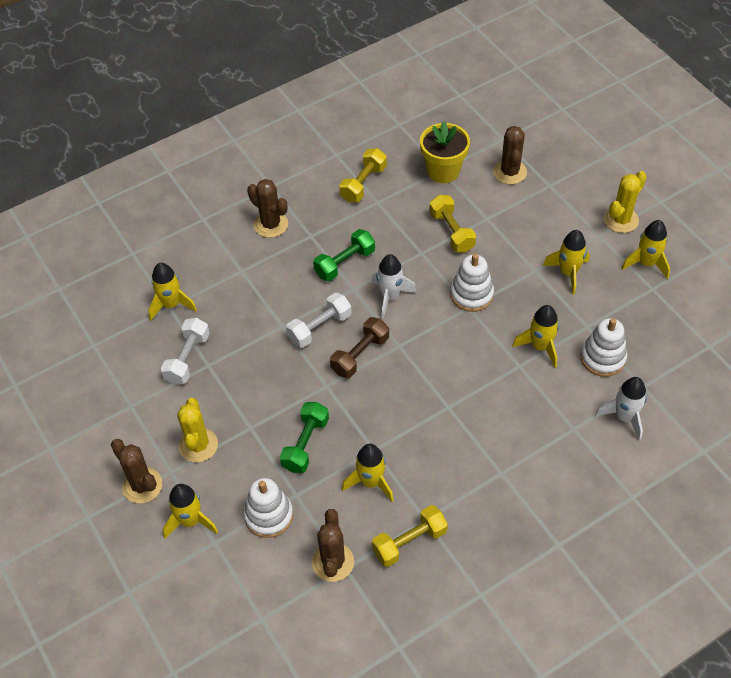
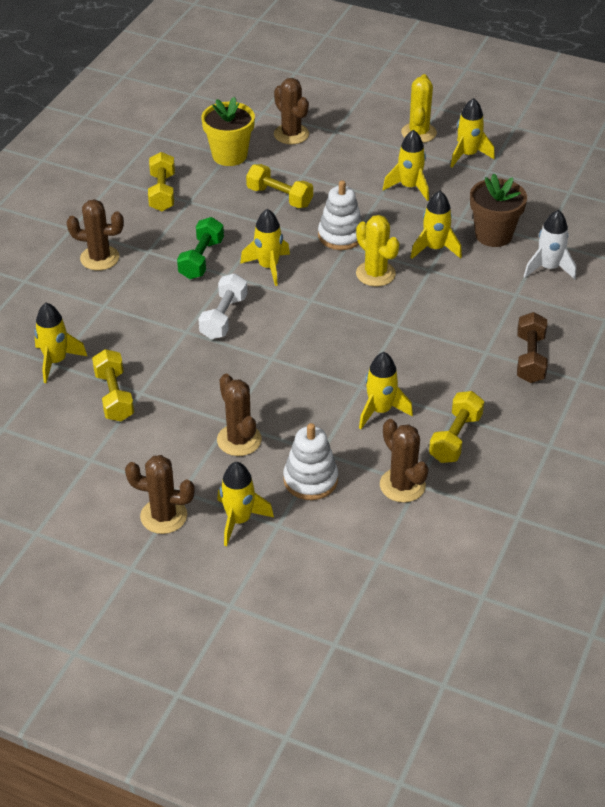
camera: 35 degrees left, 10 degrees down
(187, 358) = (114, 396): white dumbbell -> yellow dumbbell
(198, 445) = (190, 458): yellow cactus -> yellow cactus (375, 274)
(245, 448) = (239, 440): none -> brown cactus
(305, 444) = (294, 410): green dumbbell -> none
(360, 355) = (281, 322): brown dumbbell -> brown dumbbell (530, 358)
(390, 297) = (268, 267): white rocket -> yellow rocket
(602, 358) = (493, 235): white stacking toy -> brown flower pot

